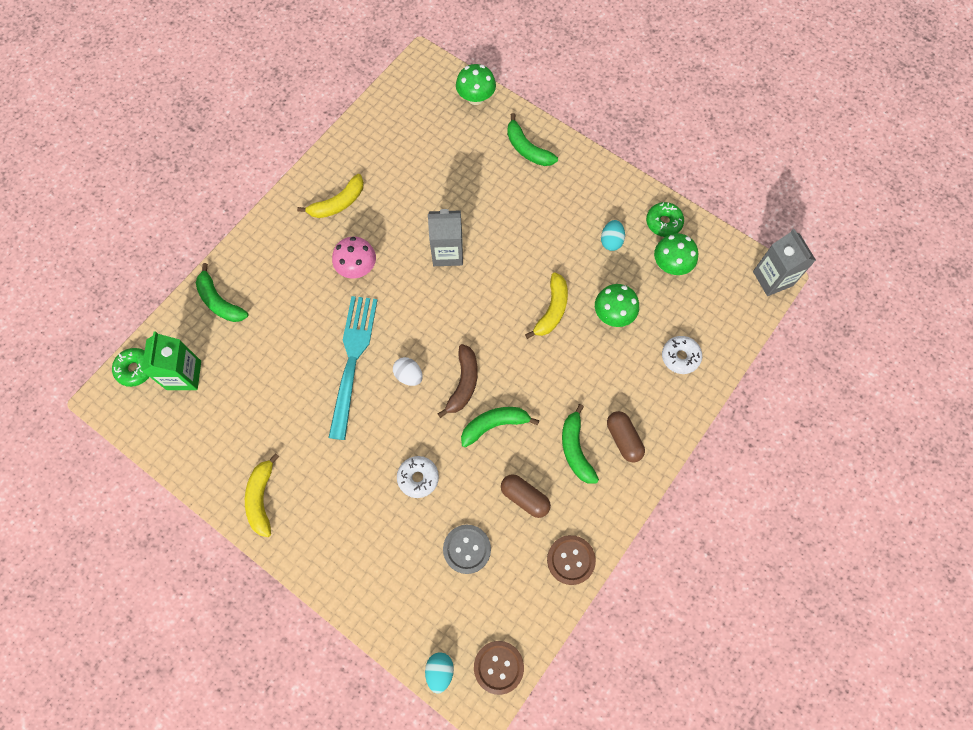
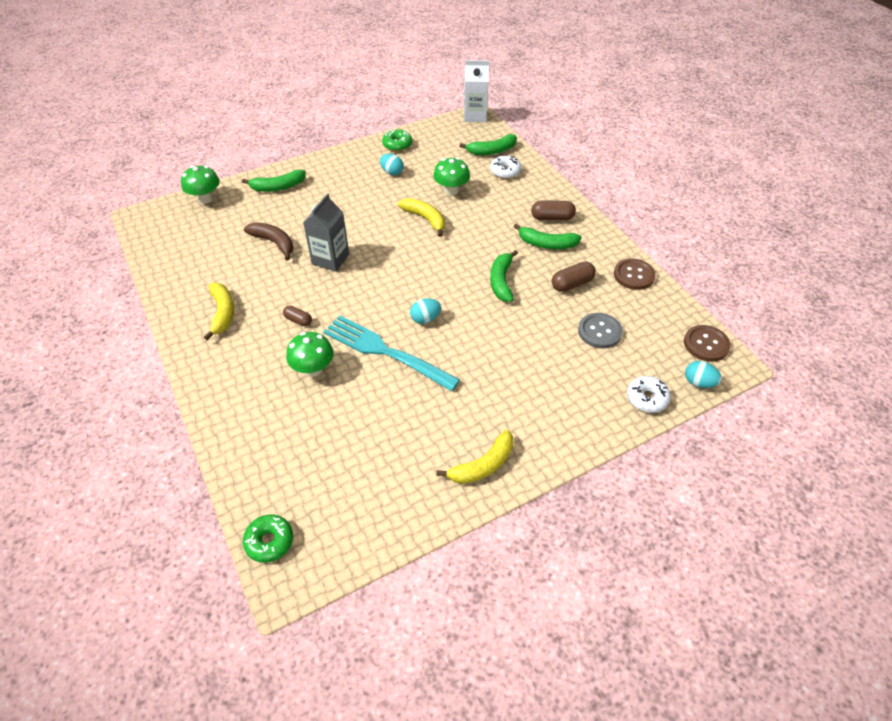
camera: 65 degrees left, 20 degrees down
(184, 375) = (309, 495): green carton -> none
(219, 301) = (249, 437): green banana -> green banana (492, 151)
(262, 498) = (483, 465): yellow banana -> yellow banana turned 60 degrees counterclockwise
(357, 268) = (298, 320): pink mushroom -> brown capsule
(409, 375) = (425, 319): white egg -> turquoise egg
(418, 478) = (522, 342): white donut -> white donut (647, 398)
(463, 383) = (454, 287): brown banana -> brown banana (274, 242)
(671, 265) = (432, 152): green mushroom -> green mushroom (313, 369)
(772, 278) = (475, 116): grey carton -> white carton

